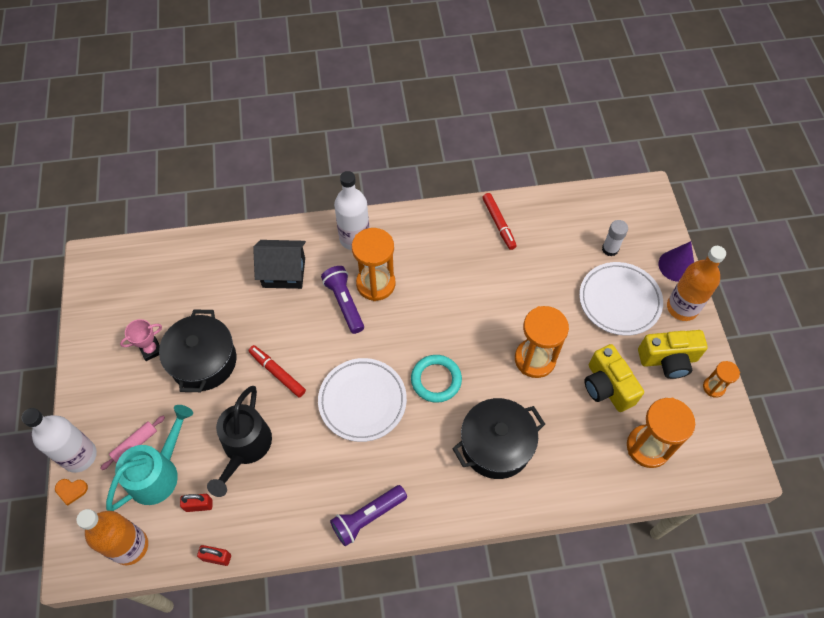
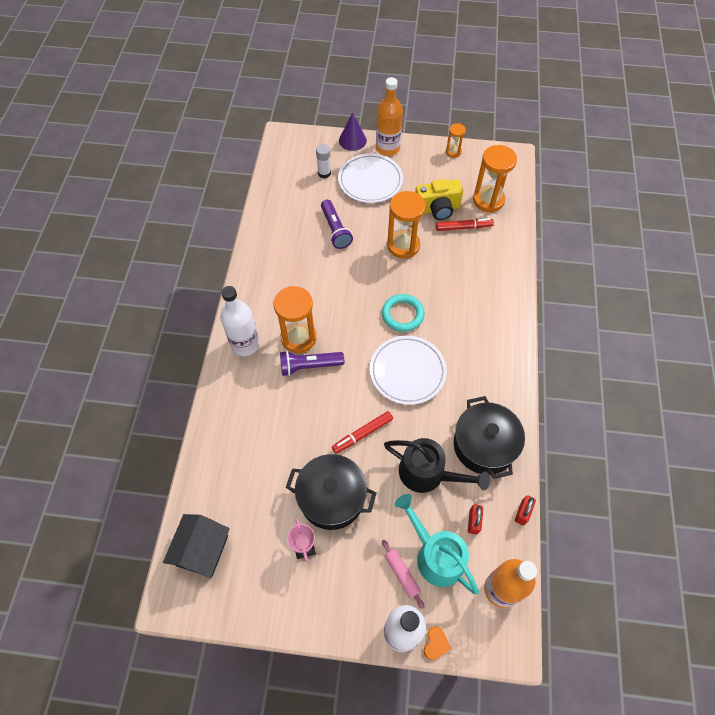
camera: 75 degrees left, 0 degrees up
(284, 273) = (260, 410): black house -> black house (202, 550)
(367, 517) = (507, 389): purple flashlight -> purple flashlight (335, 230)
(496, 445) = (467, 288): black pot -> black pot (484, 445)
(498, 224) = (273, 236): red marker -> red marker (463, 227)
(668, 360) = (426, 169): yellow camera -> none

